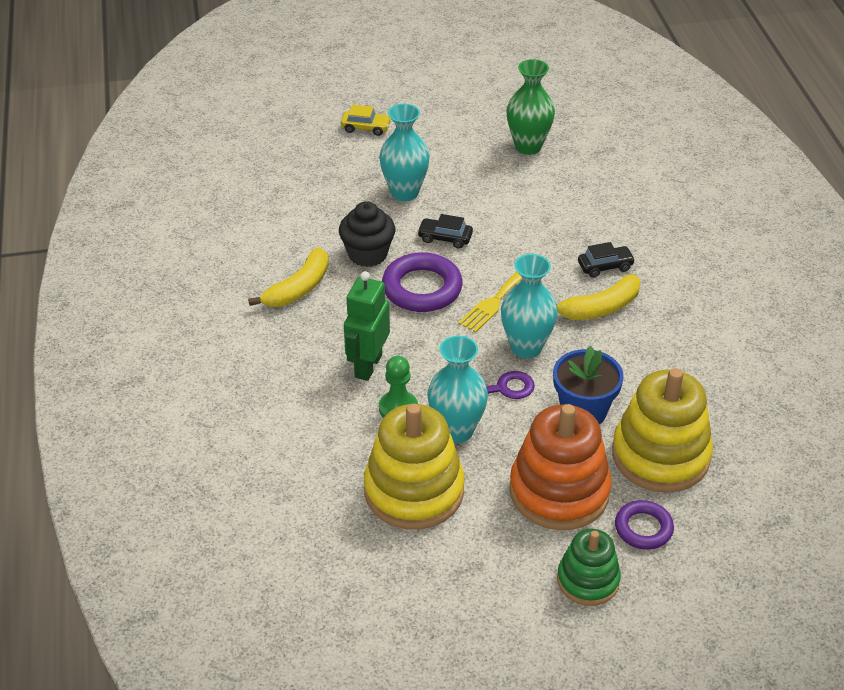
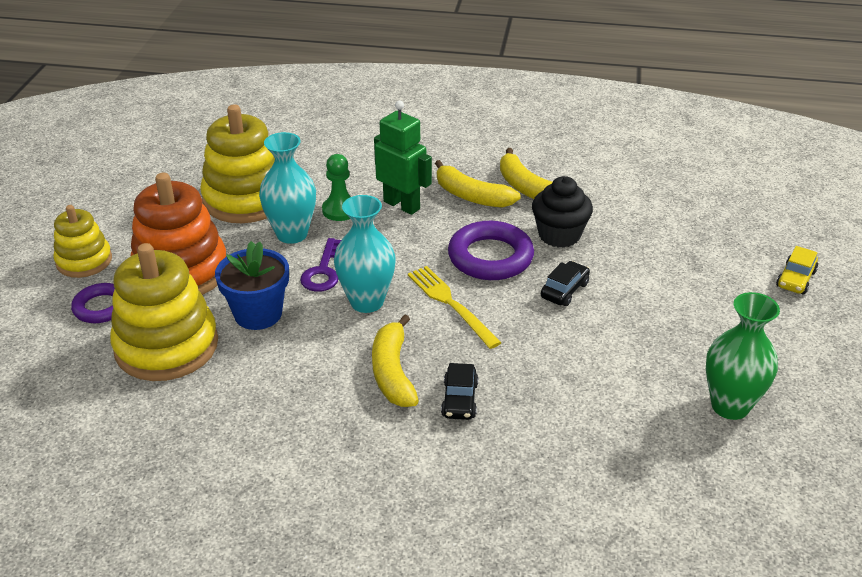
camera: 110 degrees right, 5 degrees down
(330, 321) = (472, 196): none -> yellow banana
(404, 192) = (657, 280): turquoise vase -> none
(588, 580) = (84, 261): green stacking toy -> yellow stacking toy

